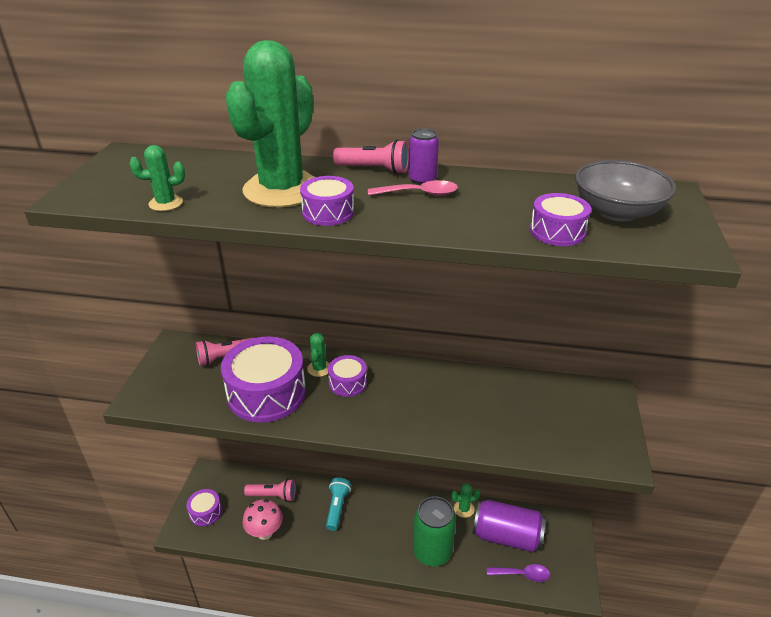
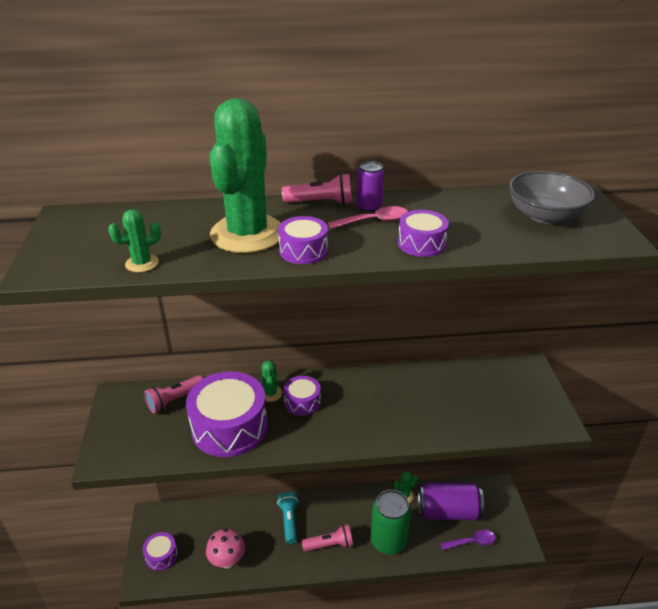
camera: 15 degrees left, 0 degrees up
(273, 496) = (224, 524): pink flashlight -> pink flashlight (329, 544)
(557, 231) = (507, 240): purple drum -> purple drum (421, 243)

